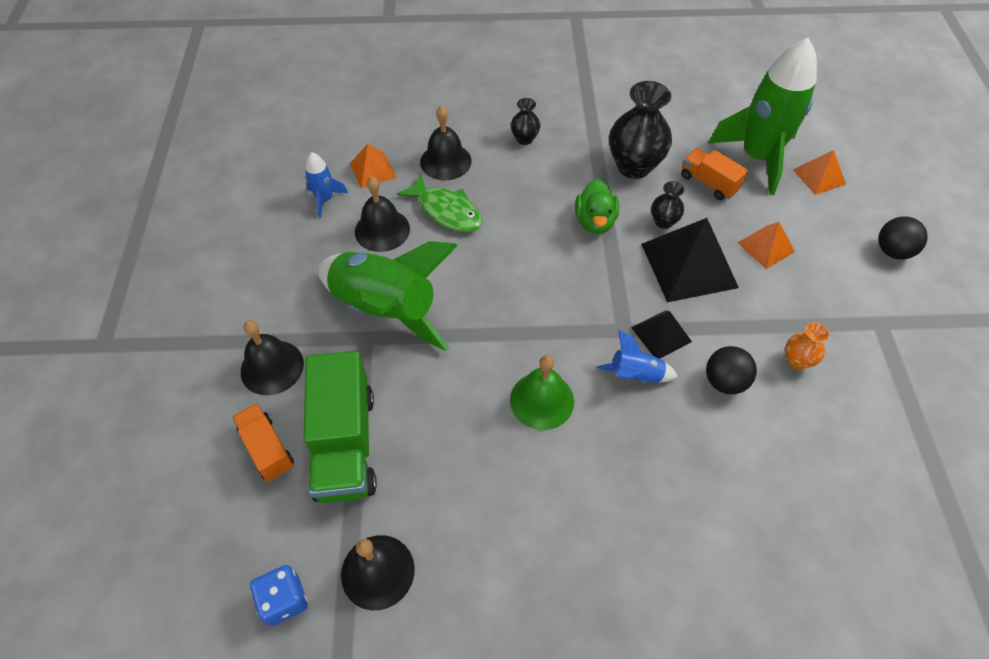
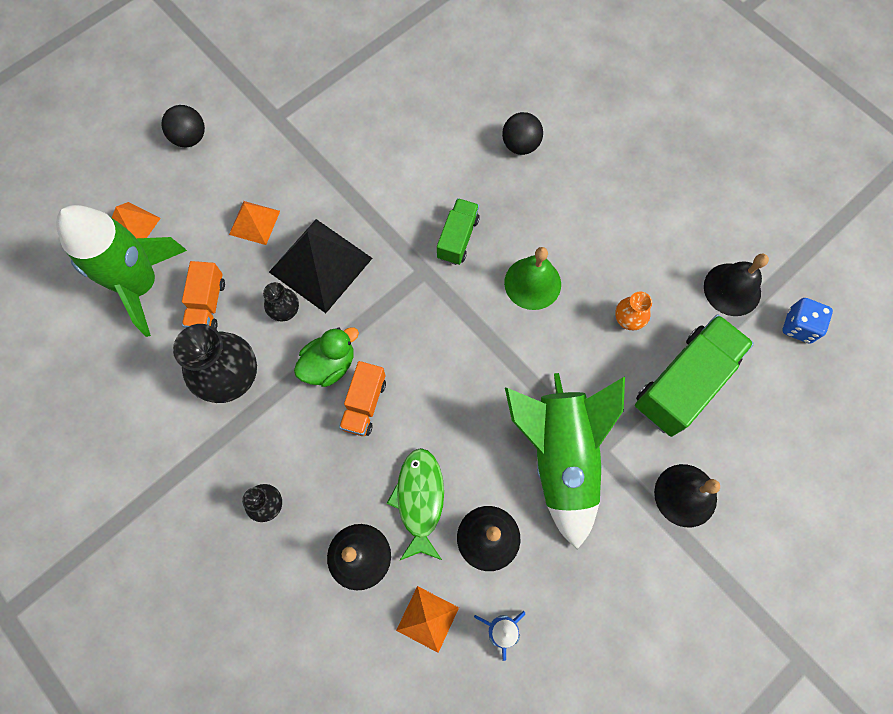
camera: 130 degrees left, 15 degrees up
(267, 449) = (738, 432): orange truck -> orange truck (364, 404)
(635, 375) = (458, 238): blue rocket -> green truck
(661, 334) = (407, 244): black pyramid -> none
(724, 381) = (413, 182): black ball -> black ball (520, 145)
(797, 360) = (356, 149): orange vase -> orange vase (627, 320)

